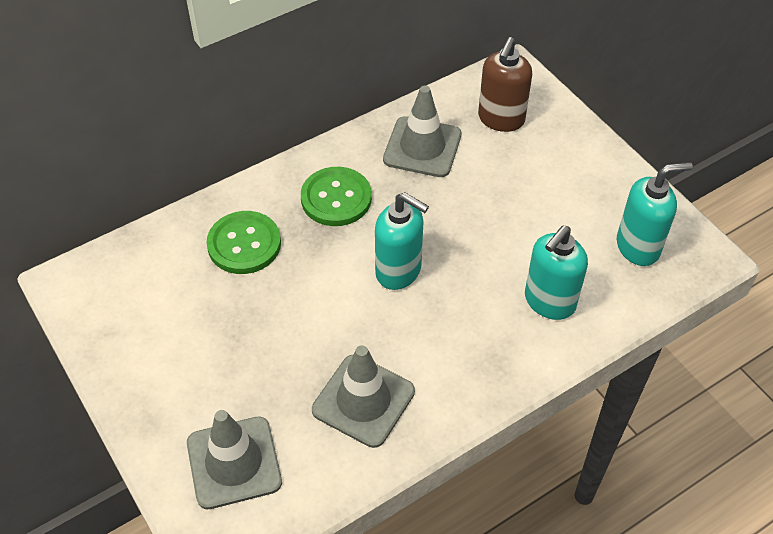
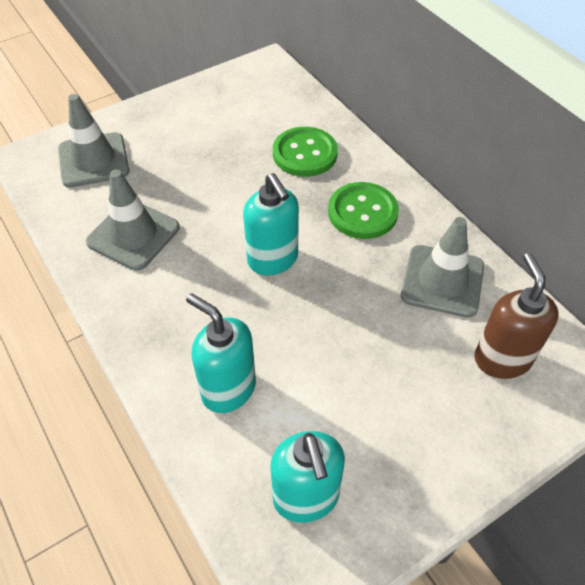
camera: 90 degrees right, 0 degrees up
(399, 271) = (273, 260): turquoise soap dispenser -> turquoise soap dispenser turned 60 degrees counterclockwise
(501, 119) = (502, 359): brown soap dispenser -> brown soap dispenser turned 60 degrees clockwise

